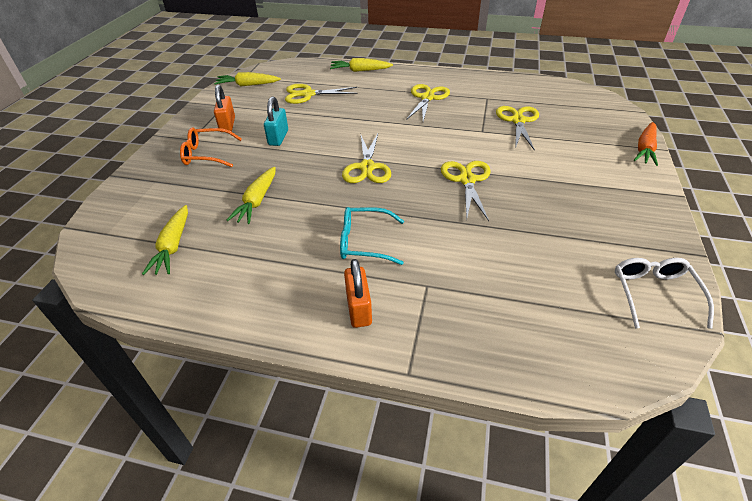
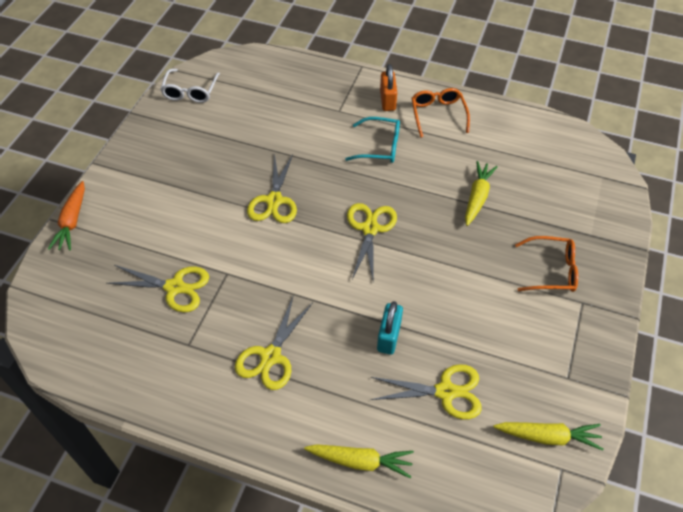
camera: 175 degrees left, 10 degrees up
(173, 246) = (536, 159): yellow carrot -> none
(227, 125) = (546, 327): orange padlock -> none
(278, 138) = (473, 291): turquoise padlock -> turquoise padlock (389, 336)
(286, 293) = (438, 114): none -> orange glasses
(518, 121) = (175, 287): yellow scissors -> yellow scissors turned 90 degrees counterclockwise
(645, 149) = (72, 221): orange carrot -> orange carrot turned 150 degrees clockwise

